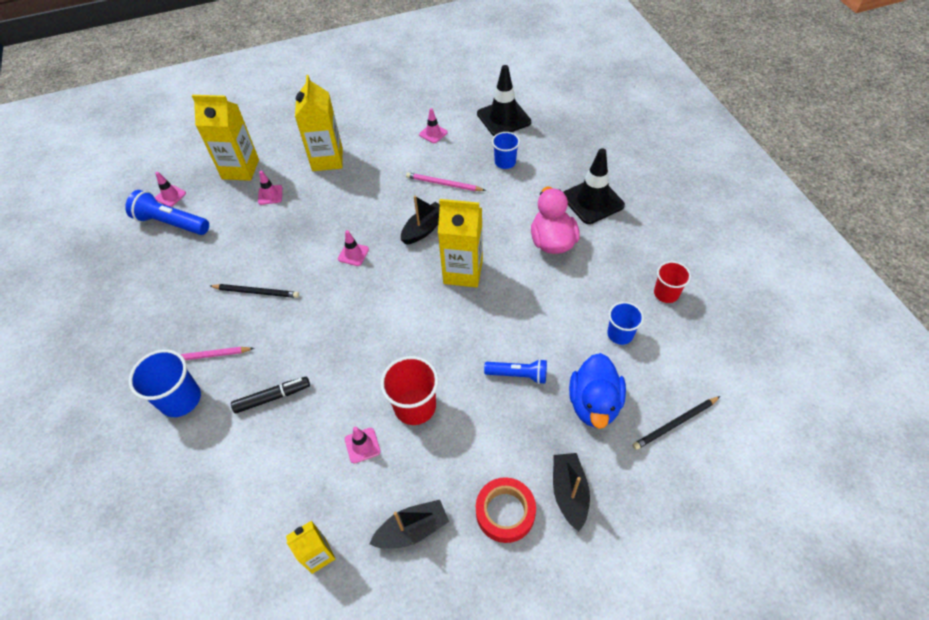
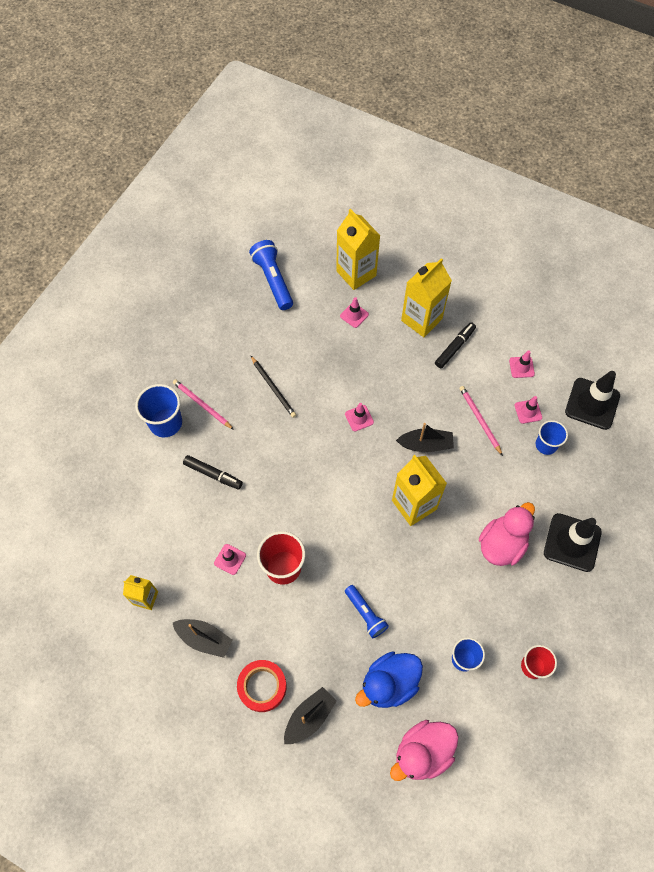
camera: 45 degrees right, 10 degrees up
(170, 196) = (292, 255): pink traffic cone -> pink traffic cone (528, 411)
(372, 157) = (454, 347): none -> black marker
(675, 424) = (422, 752): black pencil -> pink duck

